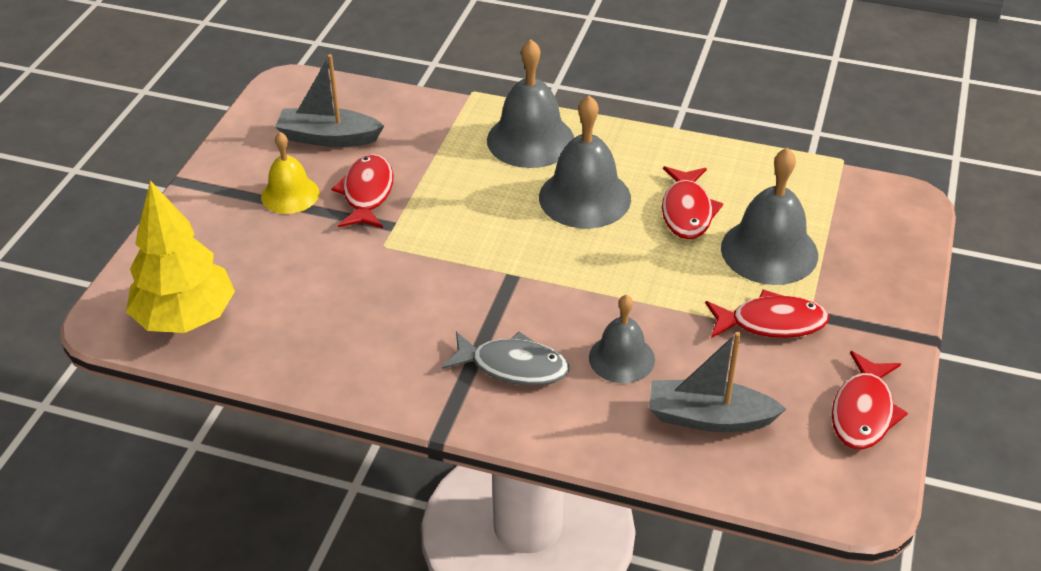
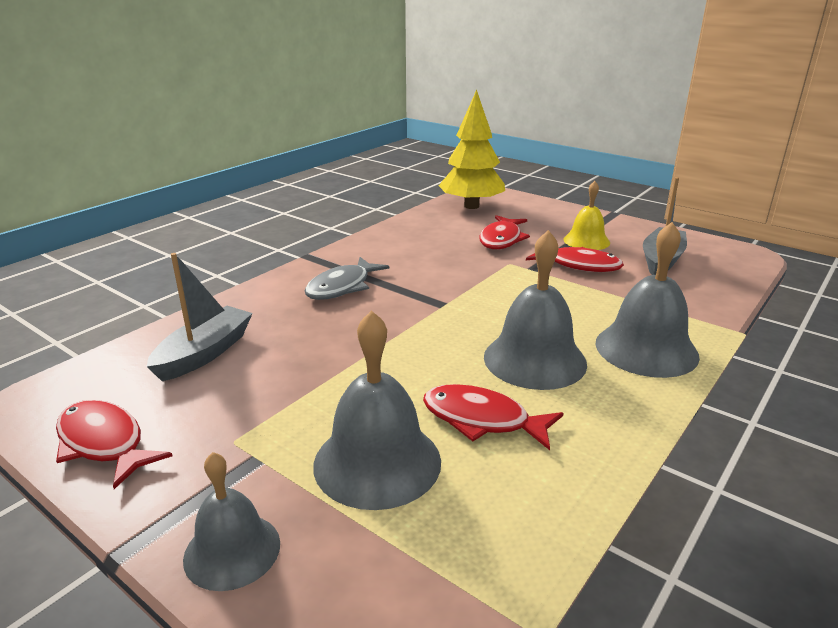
camera: 110 degrees right, 15 degrees down
(621, 358) = (307, 330): grey bell -> grey bell (232, 550)
(771, 323) = (270, 424): red fish -> red fish (501, 239)

